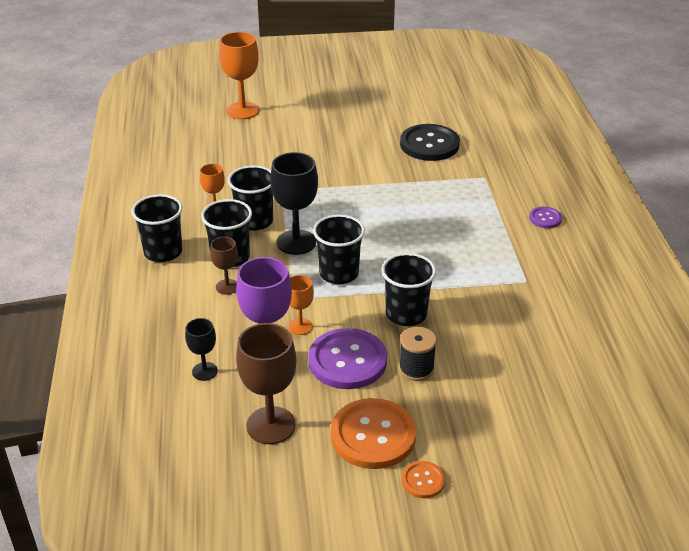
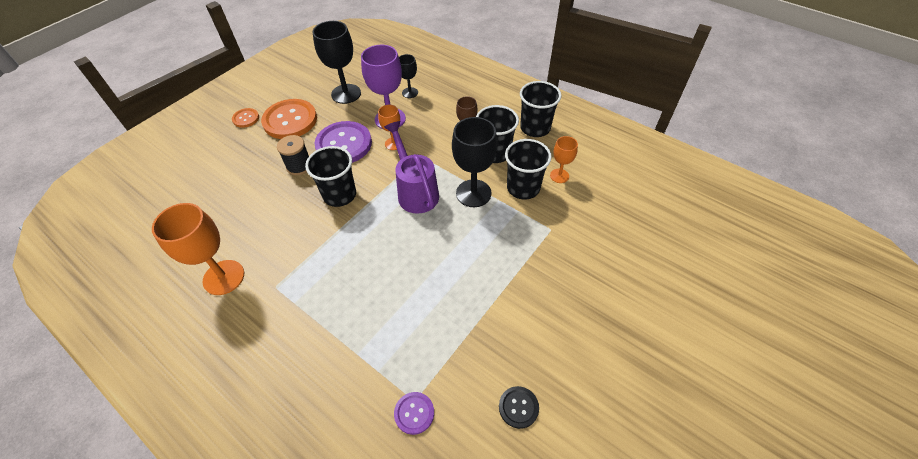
camera: 135 degrees right, 15 degrees up
(243, 111) = (727, 293): orange goblet -> orange goblet (224, 277)
(271, 425) = (346, 94): brown goblet -> black goblet
(339, 273) = (415, 191): black cup -> purple watering can
(429, 144) = (518, 407): black button -> black button, size x0.49
(545, 218) = (307, 383): purple button -> purple button (414, 413)

